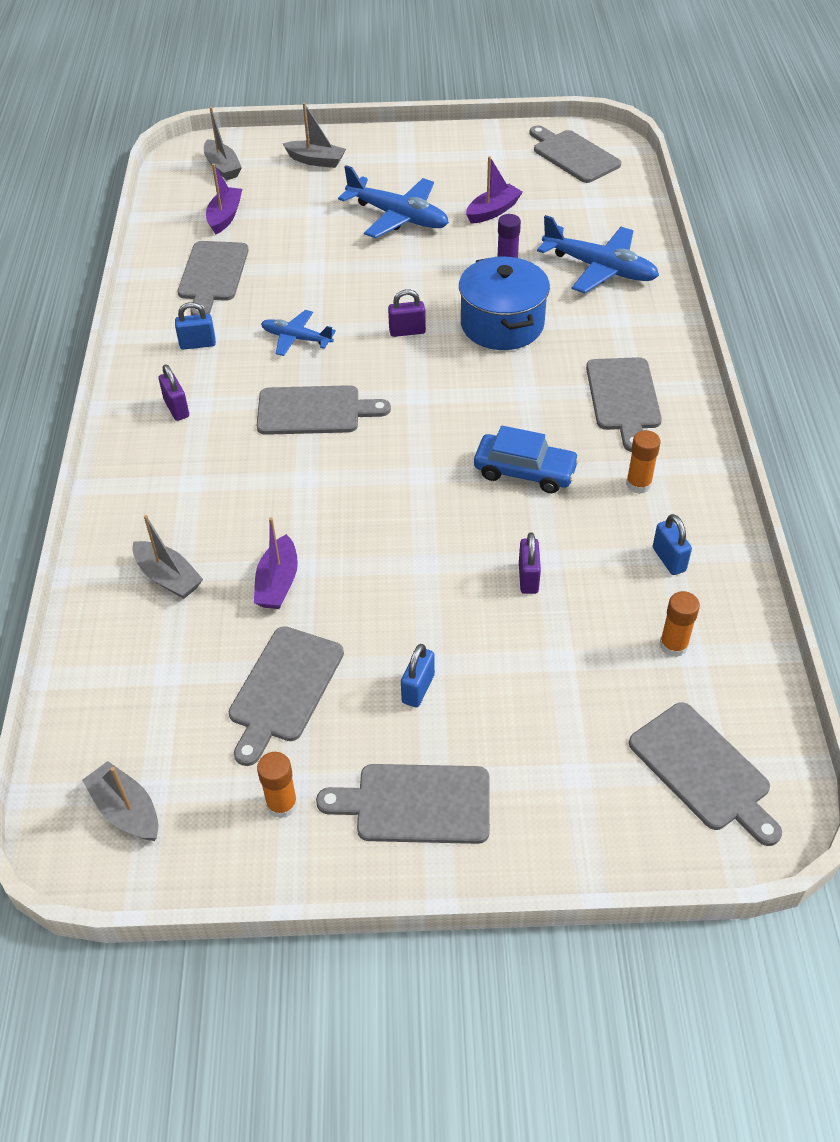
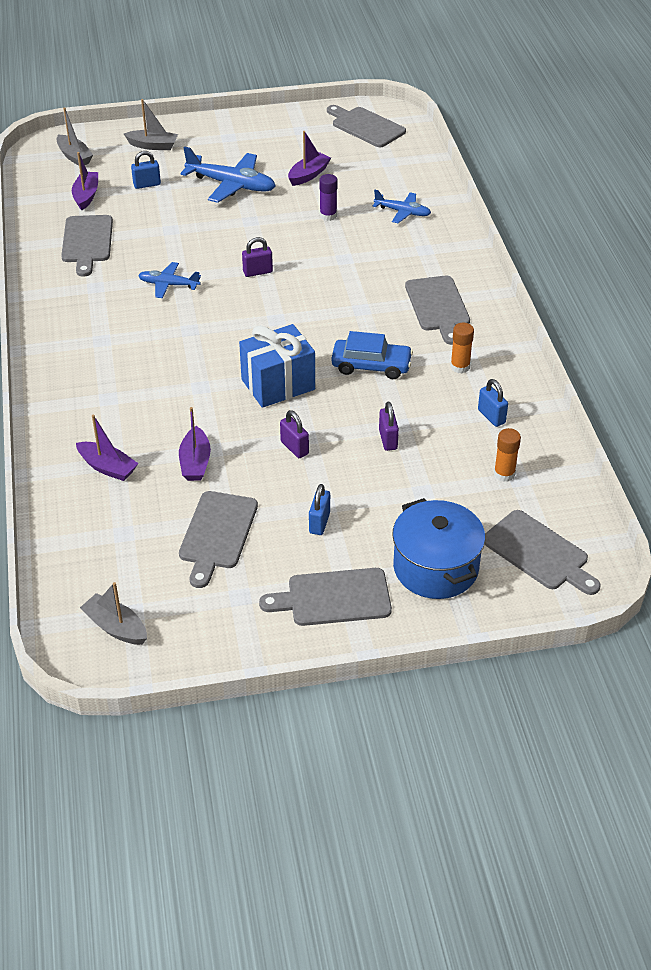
camera: 10 degrees left, 5 degrees down
(168, 577) = (107, 467): grey boat -> purple boat
(177, 408) = (83, 345): purple padlock -> purple padlock (294, 448)
(198, 344) = (88, 296): blue padlock -> blue padlock (147, 184)
(282, 804) = (233, 610): orange glue stick -> none
(314, 411) = (195, 337): grey cutting board -> none
(403, 485) = (278, 384): none -> blue gift
(502, 324) = (333, 260): blue pot -> blue pot (435, 567)
(599, 268) = (402, 212): blue plane -> blue plane, size x0.59

